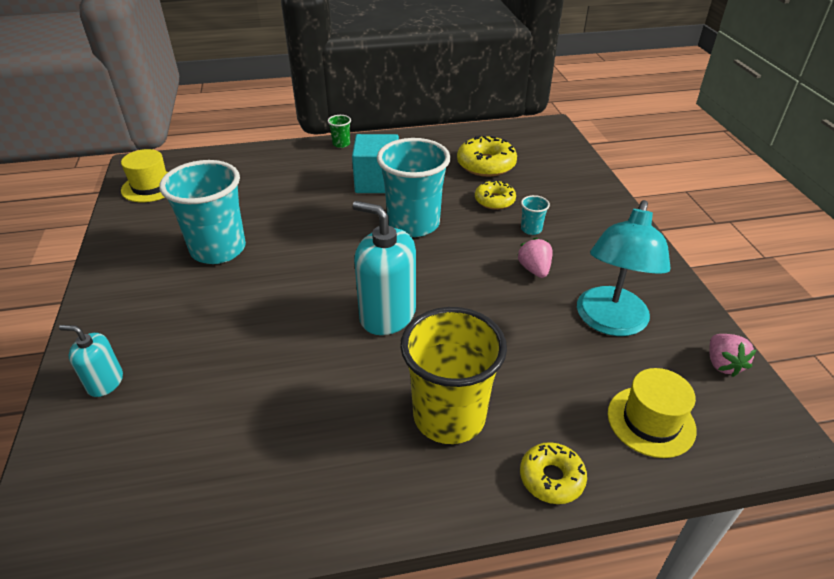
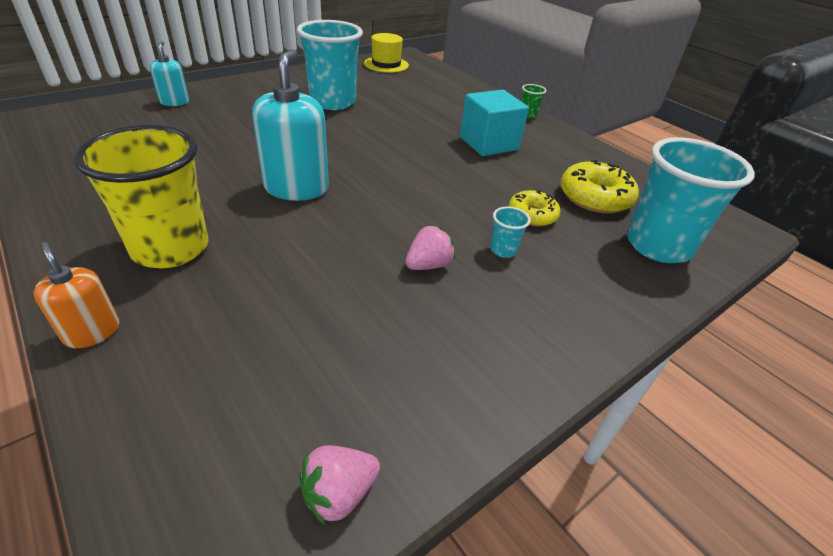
camera: 60 degrees right, 0 degrees up
(413, 224) = (441, 174): turquoise cup -> turquoise cup (658, 246)
(551, 478) = (92, 332): yellow donut -> orange soap dispenser
(610, 322) = (369, 345): turquoise lamp -> none
(651, 421) = (194, 411): yellow hat -> none

